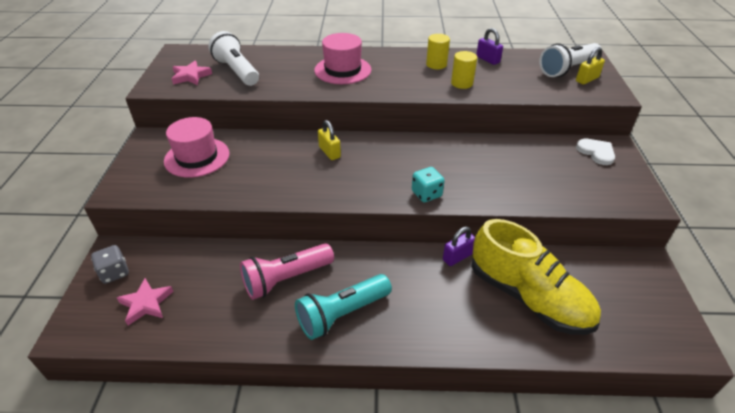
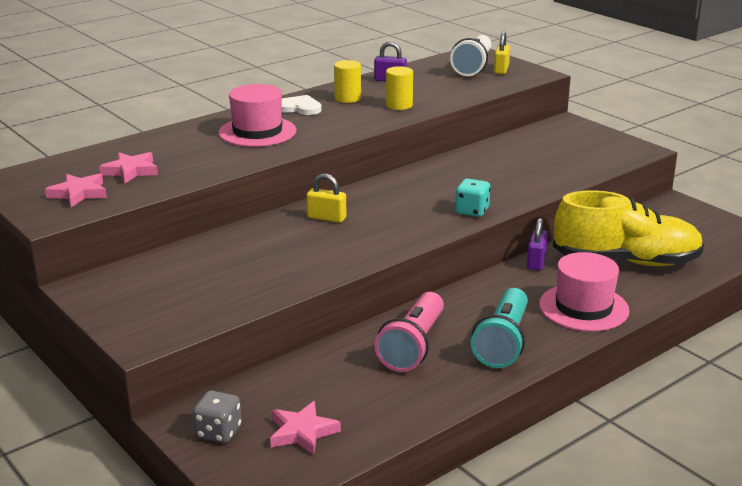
camera: 40 degrees left, 15 degrees down
(197, 157) = (183, 278): pink hat -> pink hat (583, 307)
(237, 71) = (131, 171): white flashlight -> pink star
(596, 152) = (561, 131): white heart -> white heart (300, 108)

